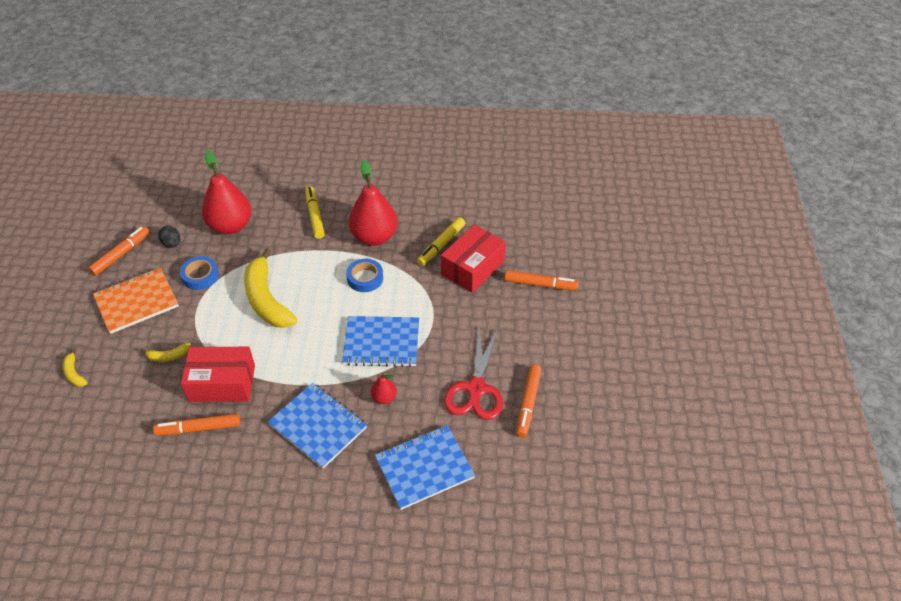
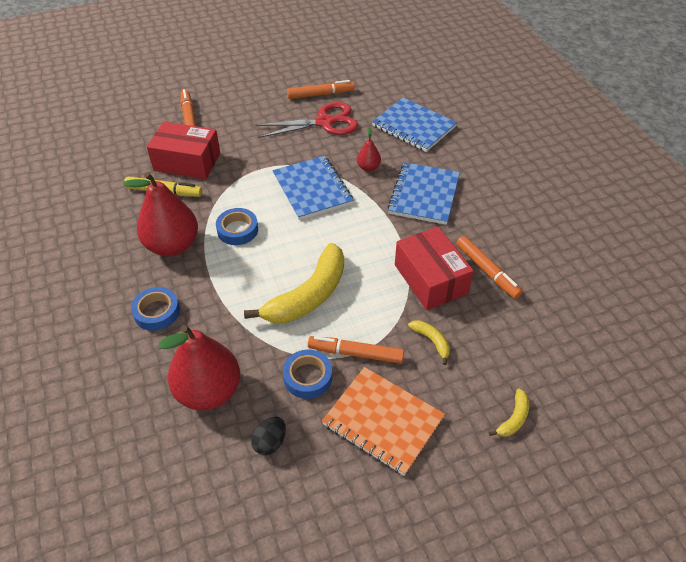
camera: 115 degrees left, 0 degrees up
(121, 254) = (318, 496): orange marker -> orange marker (355, 353)
(315, 216) = (156, 312): yellow marker -> blue tape

